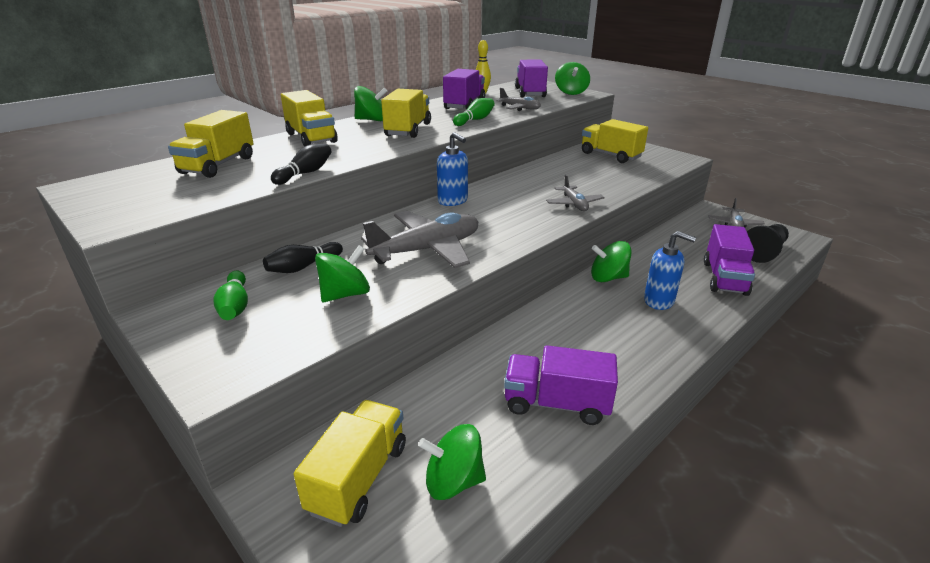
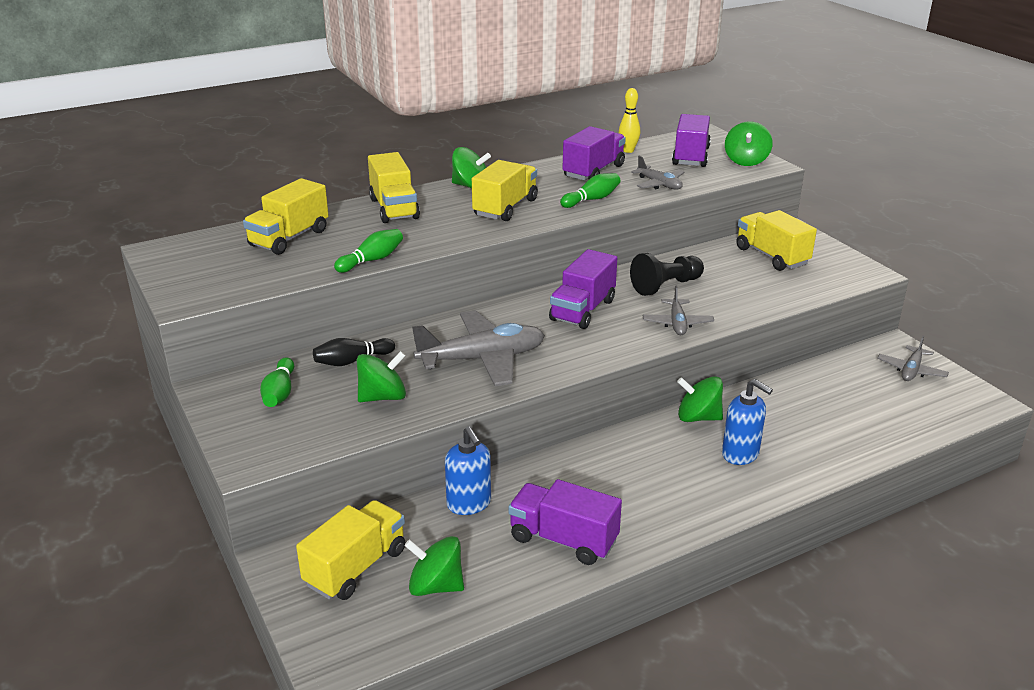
camera: 15 degrees right, 0 degrees up
(305, 173) = (372, 260): black bowling pin -> green bowling pin
(453, 201) = (538, 300): blue soap dispenser -> blue soap dispenser (469, 504)
(724, 278) = (840, 439): purple truck -> purple truck (582, 310)
(764, 252) = (920, 414): black pawn -> black pawn (665, 286)

